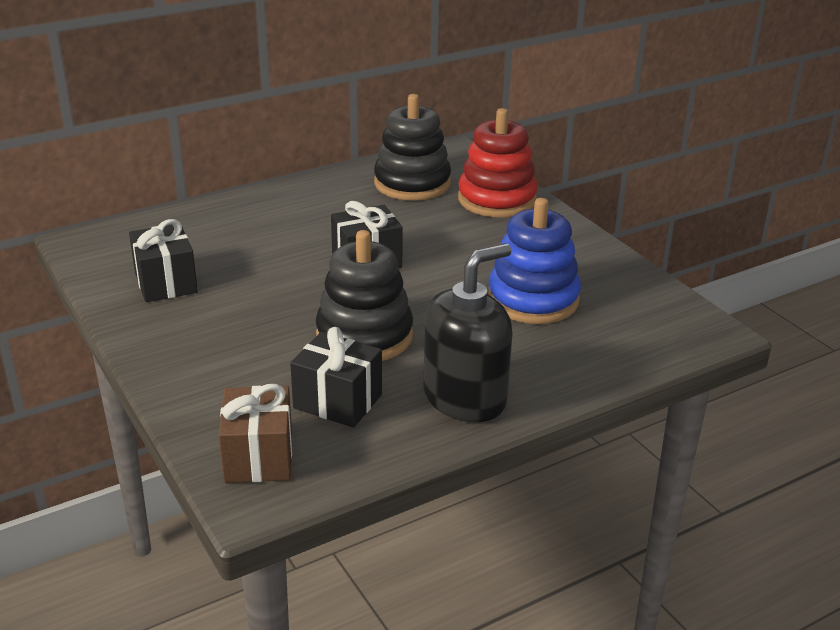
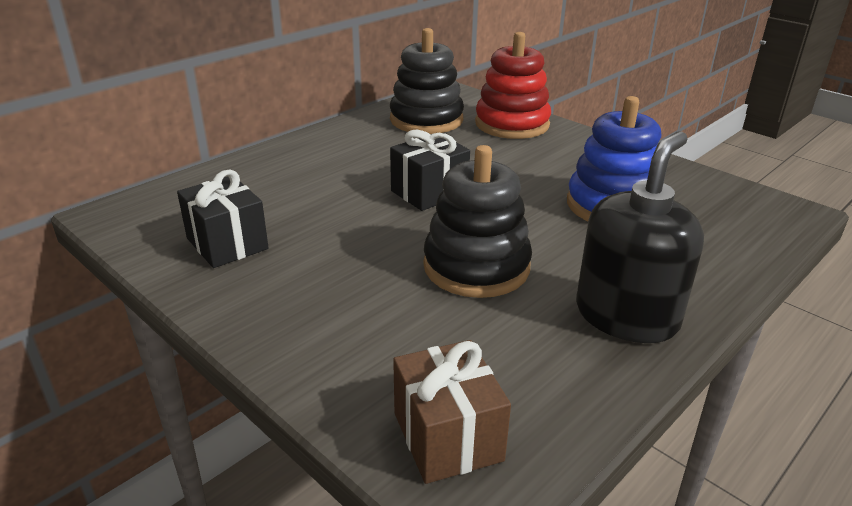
camera: 15 degrees left, 0 degrees up
(337, 401) = (495, 345): black gift -> none

